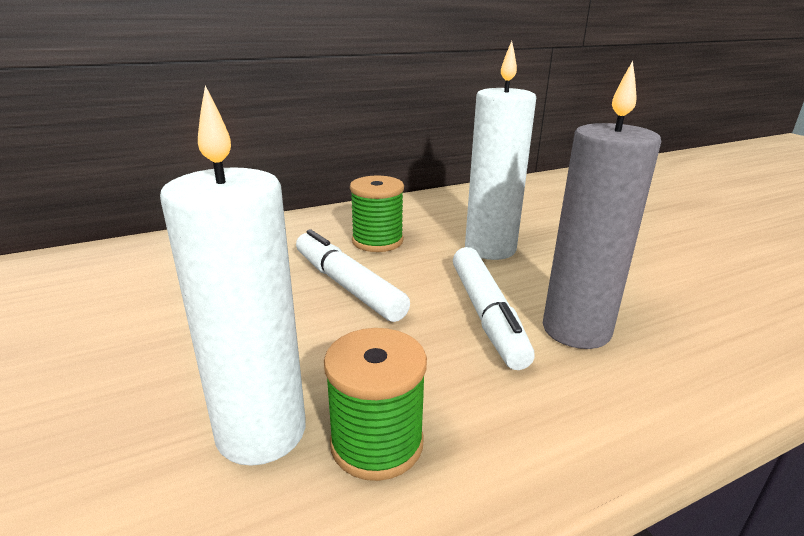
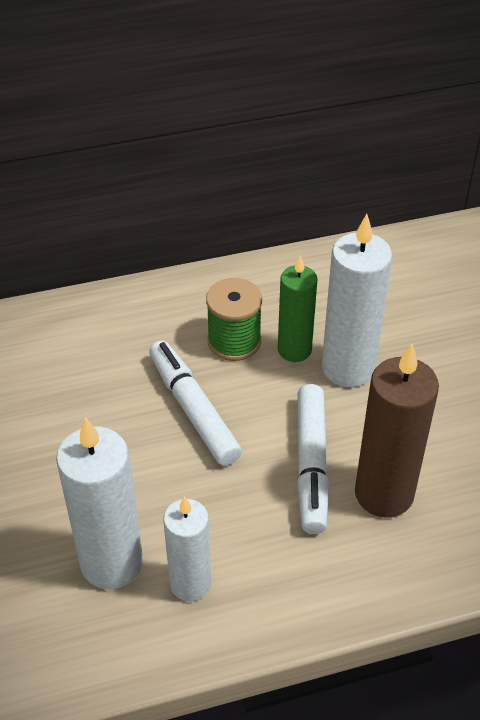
camera: 10 degrees right, 20 degrees up
(377, 443) = (190, 583): green spool -> white candle
(435, 242) = (294, 350): none -> green candle
(576, 330) = (384, 494): grey candle -> brown candle

